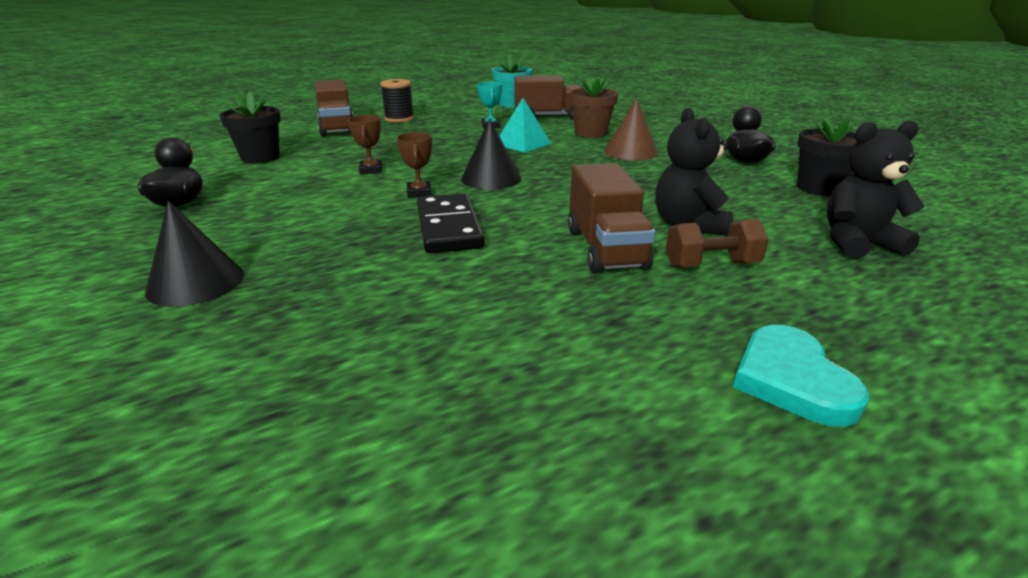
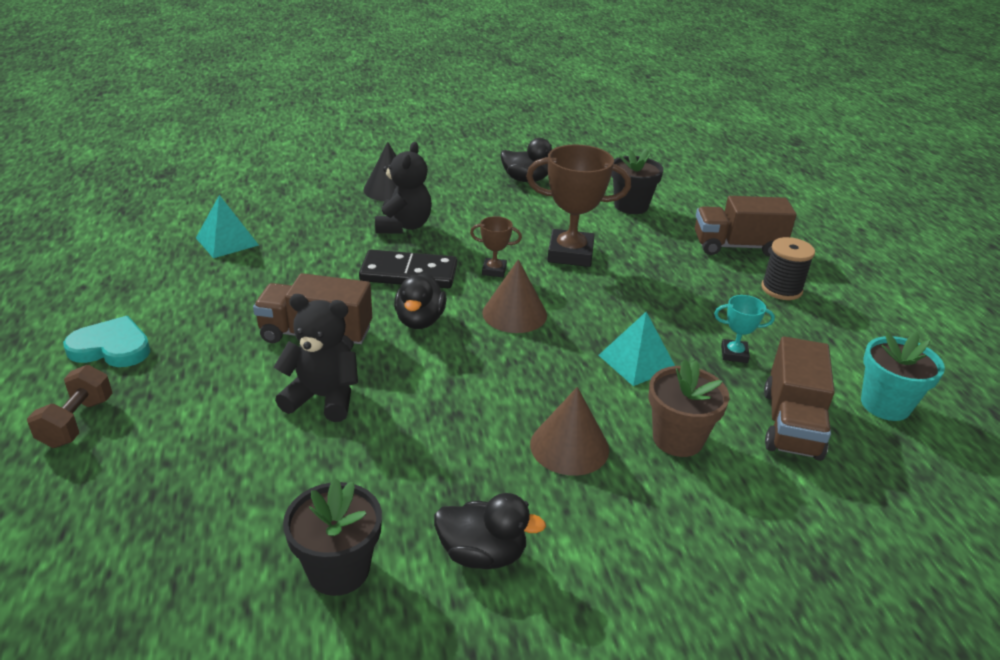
camera: 105 degrees right, 5 degrees up
(371, 170) = (570, 254): brown trophy -> brown trophy, size x2.03
(426, 388) = (227, 241): none -> turquoise pyramid
(491, 178) = (514, 314): black cone -> brown cone
(534, 209) = (420, 321): none -> black duck
(711, 265) = (246, 377): brown dumbbell -> brown dumbbell (77, 422)
(857, 243) = (198, 494): black teddy bear -> black teddy bear (403, 226)

